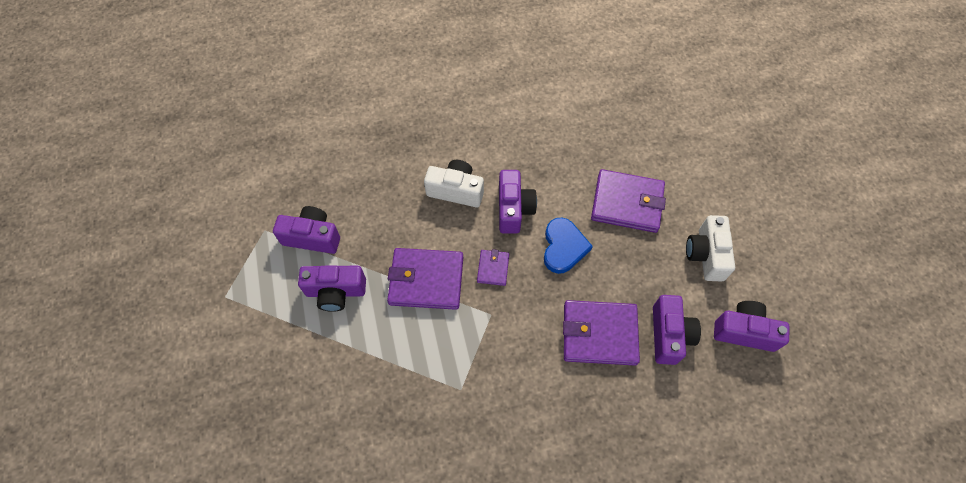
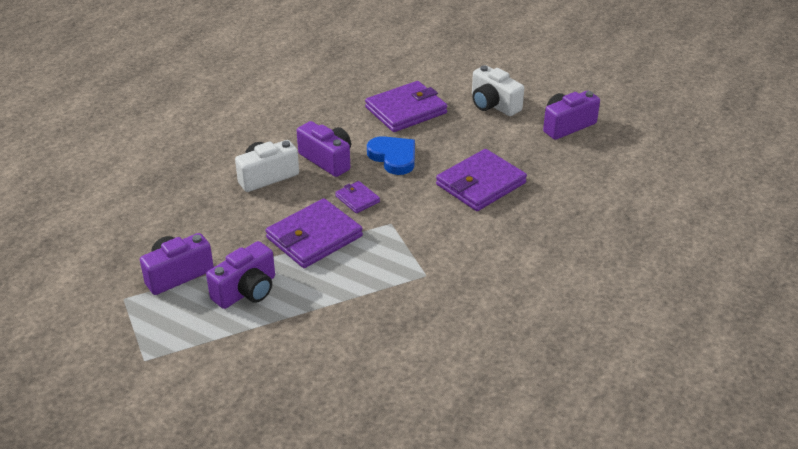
camera: 45 degrees left, 25 degrees down
(669, 335) = (525, 156): purple camera -> none

